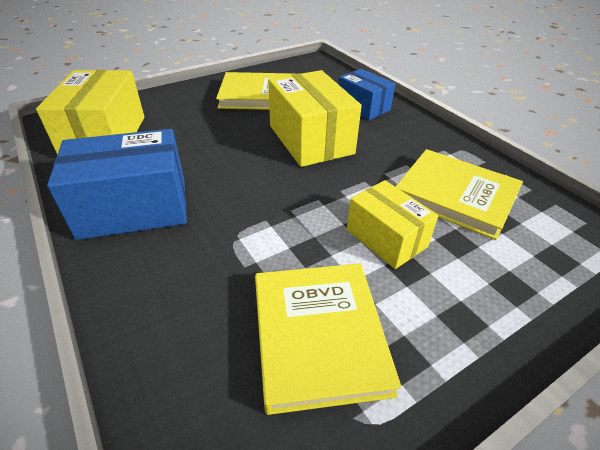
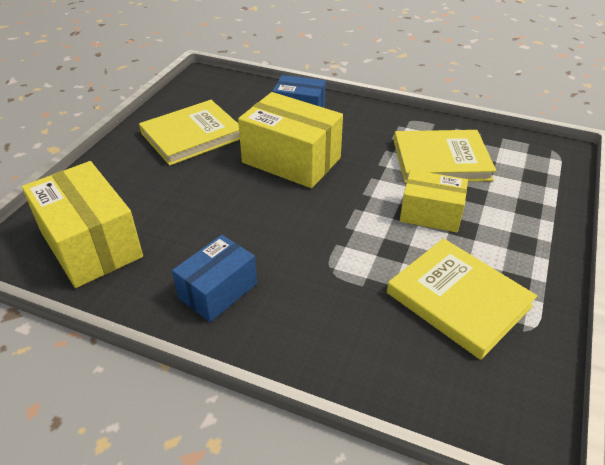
camera: 35 degrees left, 0 degrees up
(134, 208) = (218, 291): blue box -> blue box, size x0.62

